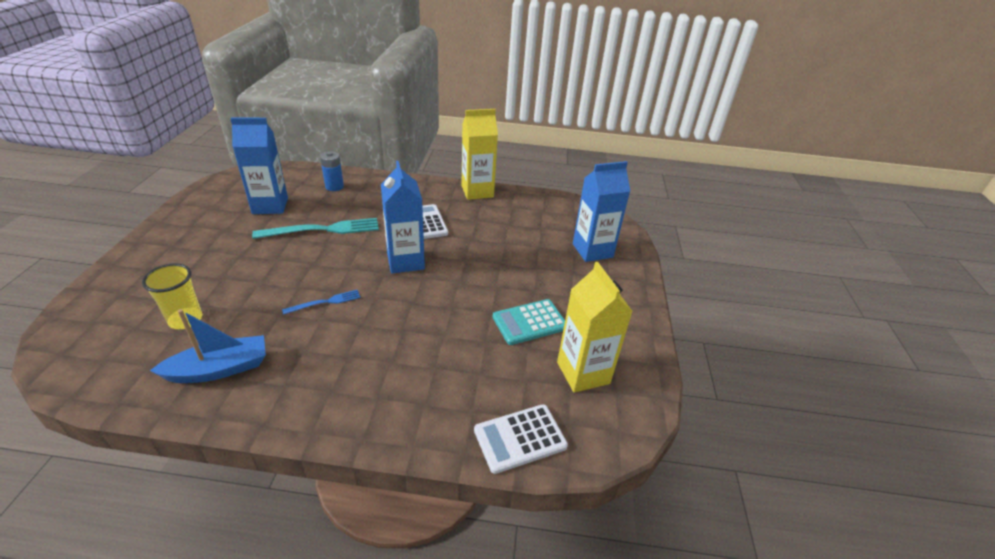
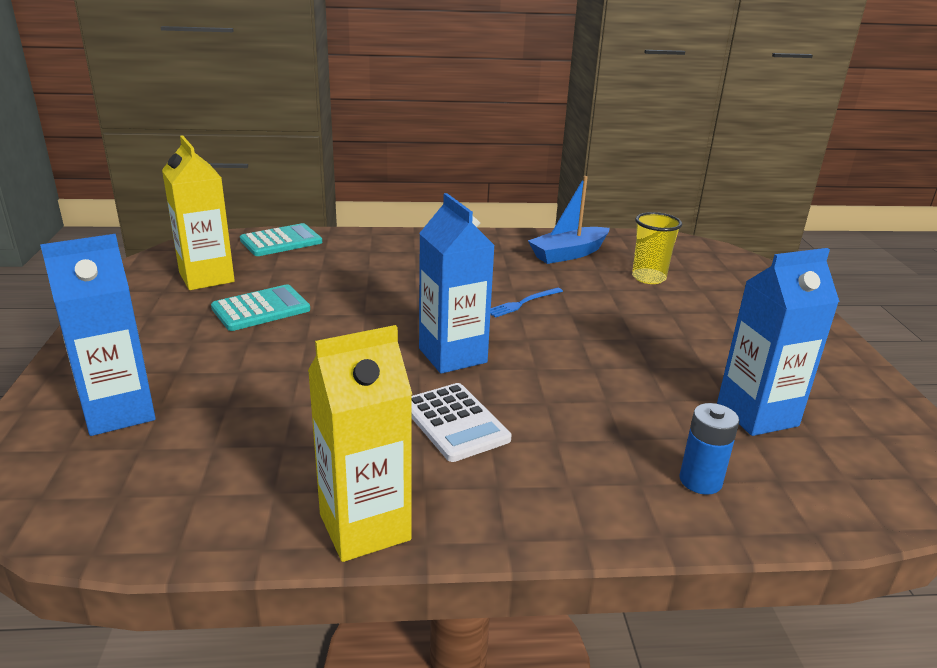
camera: 170 degrees right, 10 degrees down
(322, 230) = (619, 385): turquoise fork -> none
(520, 438) = (281, 241): white calculator -> turquoise calculator

